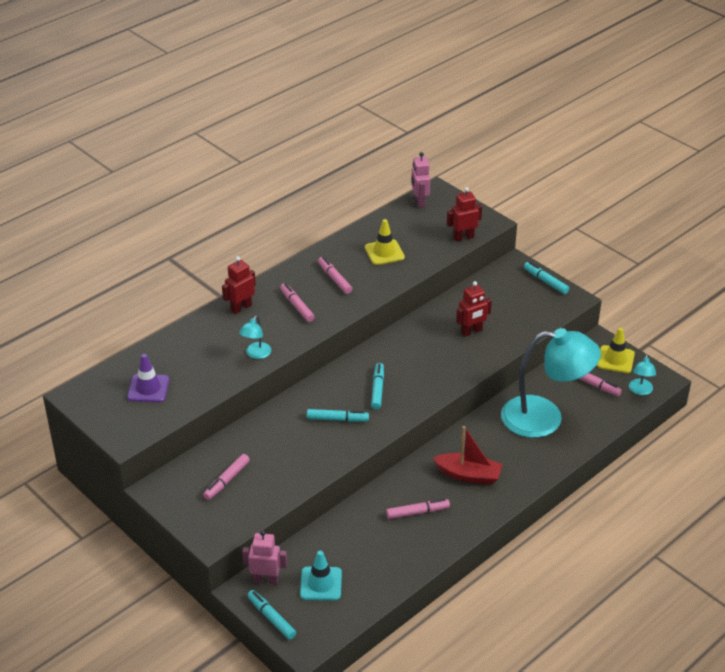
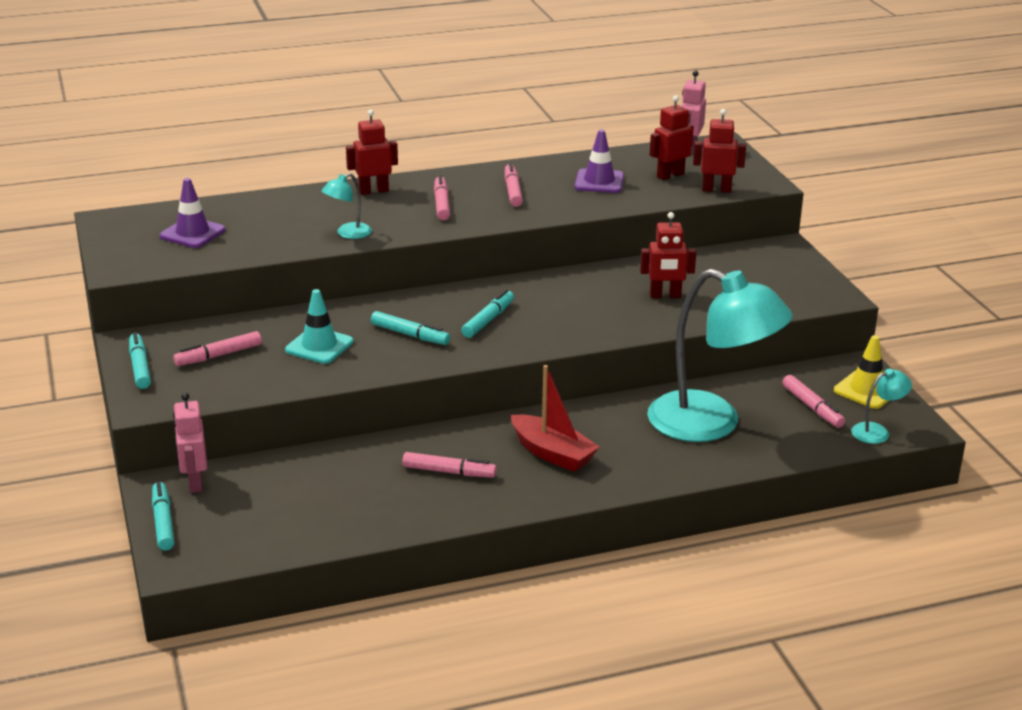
camera: 25 degrees right, 10 degrees down
(266, 580) = (194, 482): pink robot -> pink robot turned 135 degrees counterclockwise
(321, 584) = (257, 507): turquoise traffic cone -> turquoise traffic cone (319, 346)
(384, 252) = (599, 182): yellow traffic cone -> purple traffic cone
(425, 232) = (670, 175): none -> red robot
(545, 281) = (812, 272): turquoise marker -> turquoise marker (140, 367)
(640, 391) = (877, 431): turquoise lamp -> turquoise lamp turned 150 degrees counterclockwise

